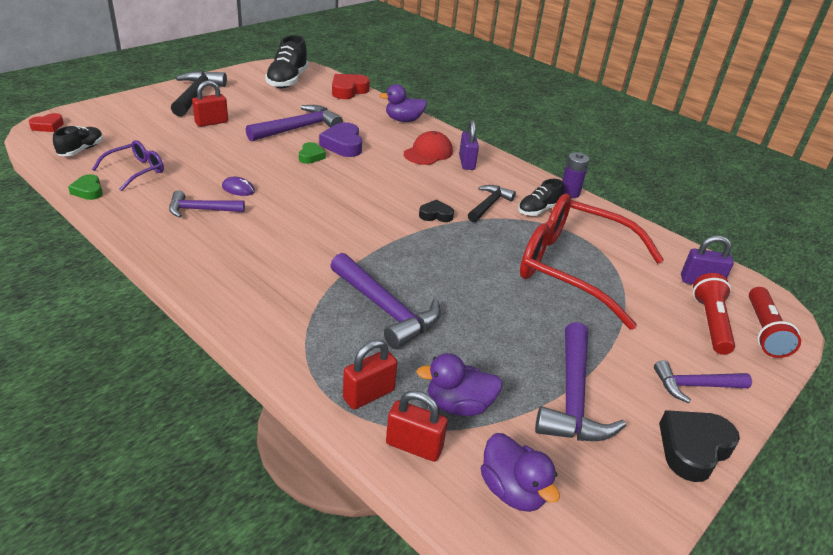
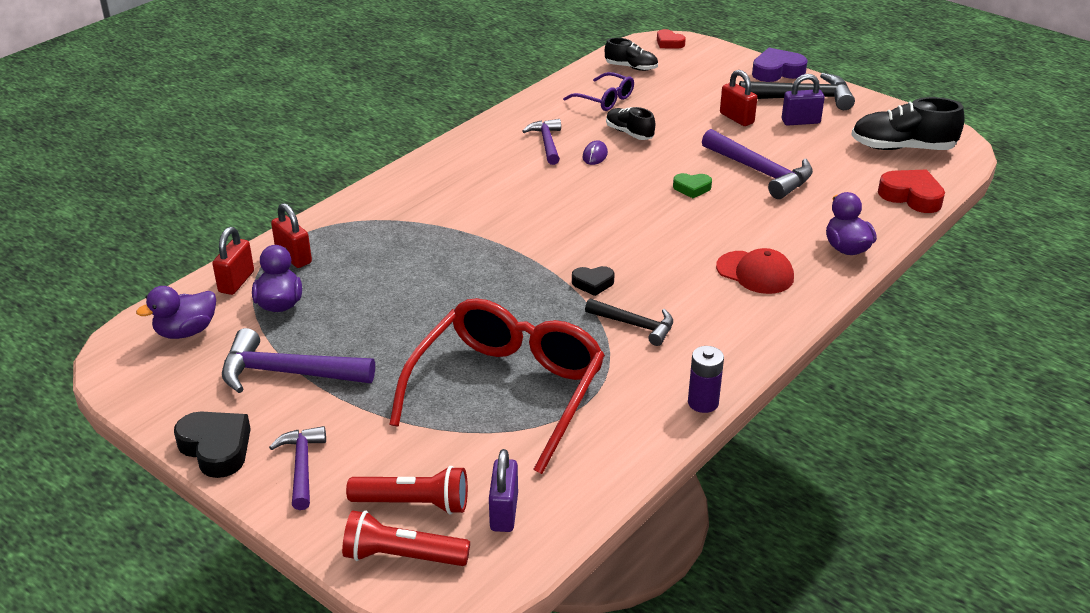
camera: 90 degrees right, 0 degrees up
(88, 191) = (558, 86): green heart -> none
(343, 145) = (736, 207): purple heart -> purple heart (777, 71)
(385, 309) = (407, 258): purple hammer -> none
(436, 215) = (593, 283): black heart -> black heart turned 90 degrees clockwise
(466, 162) = (745, 306): purple padlock -> purple padlock (800, 121)
(538, 210) = (640, 368): black shoe -> black shoe (629, 133)

